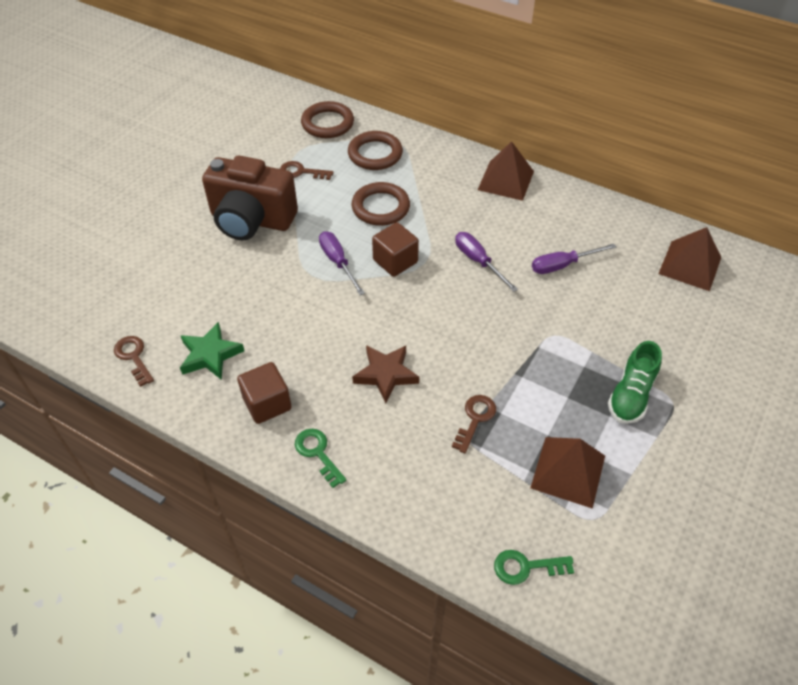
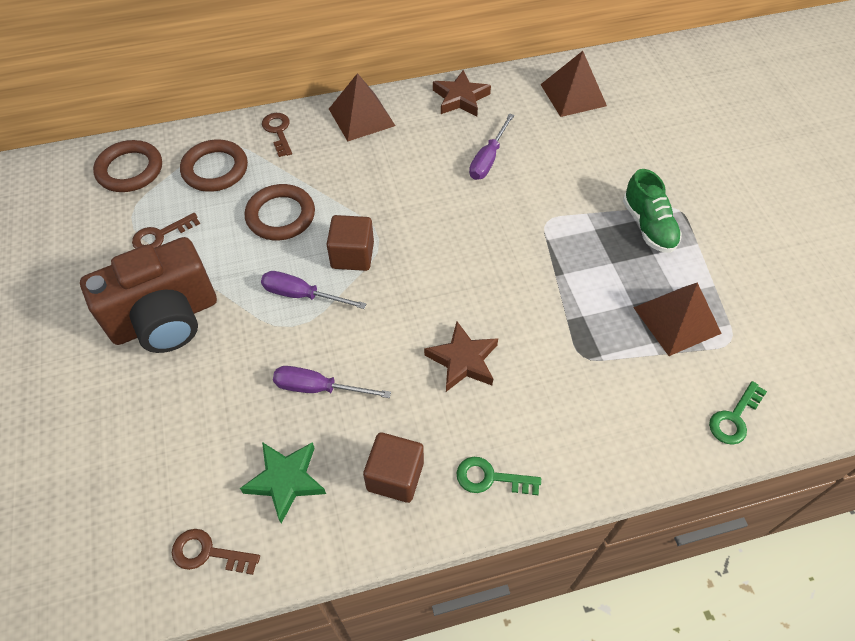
camera: 45 degrees left, 5 degrees up
(475, 419) = (571, 337): brown key -> brown key (278, 131)
(478, 261) = (421, 203): purple screwdriver -> purple screwdriver (318, 388)
(593, 212) = (460, 98): none -> brown star

